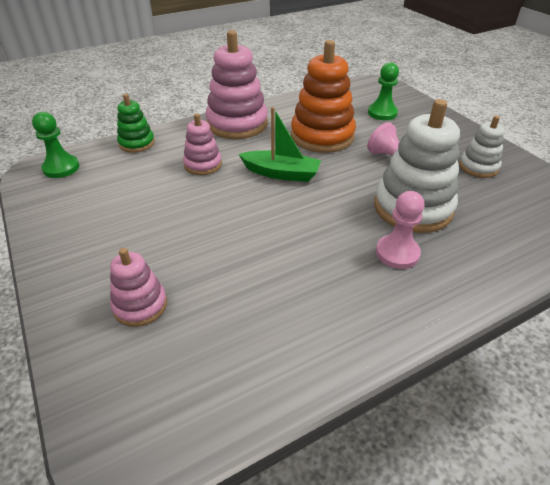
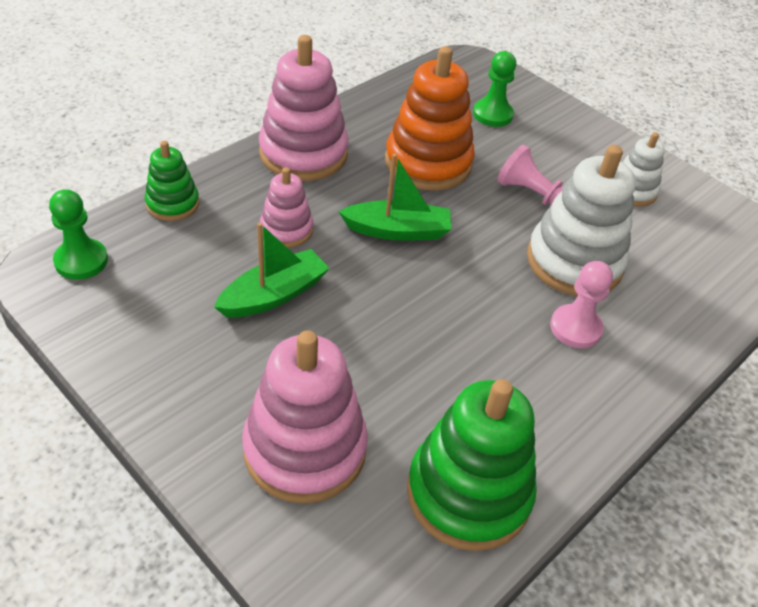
camera: 20 degrees left, 5 degrees up
(140, 305) = (305, 449): pink stacking toy -> pink stacking toy, size x1.83
(173, 202) = (273, 295): none -> green boat
(254, 363) = (468, 493): none -> green stacking toy

